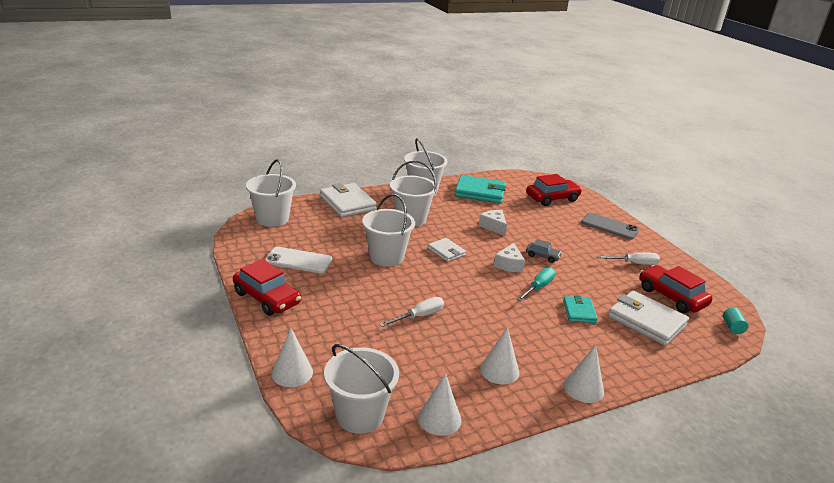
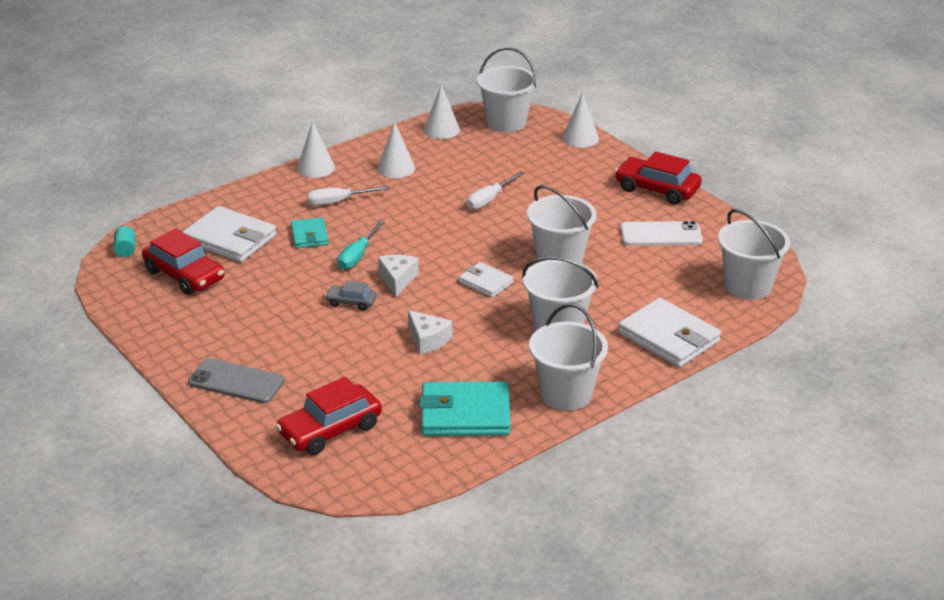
camera: 170 degrees right, 5 degrees up
(634, 263) = (218, 316): white screwdriver -> white screwdriver (338, 202)

